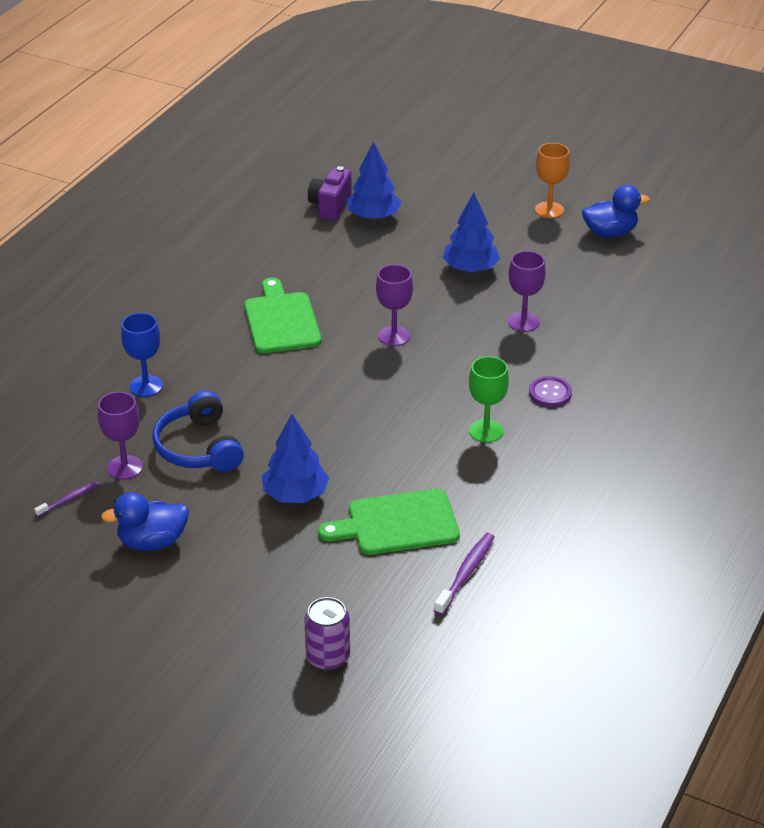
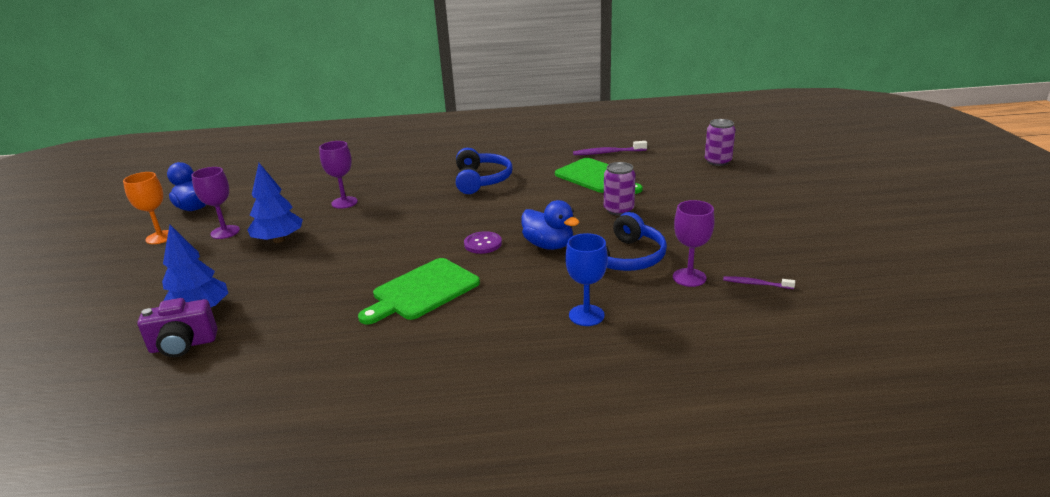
camera: 120 degrees left, 10 degrees down
(152, 542) = (734, 235): blue duck -> blue duck (549, 245)
(295, 495) = (618, 210): blue tree -> purple can
(394, 336) = (402, 238): purple goblet -> purple goblet (225, 232)
(486, 431) = (481, 180): green goblet -> blue headphones
(550, 393) = (422, 175): purple button -> purple button (483, 244)

